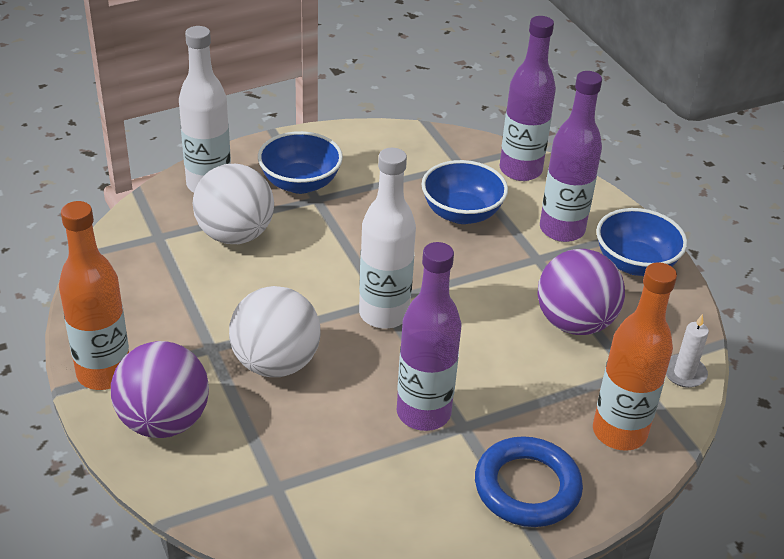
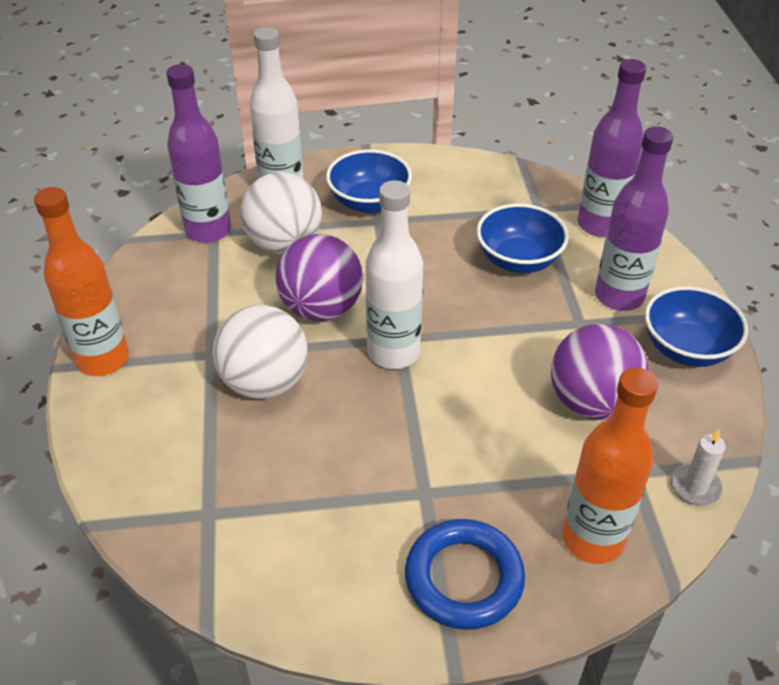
camera: 20 degrees right, 5 degrees up
(164, 421) = (134, 419): purple ball -> purple ball (321, 308)
(423, 413) = (389, 468): purple bottle -> purple bottle (208, 230)

